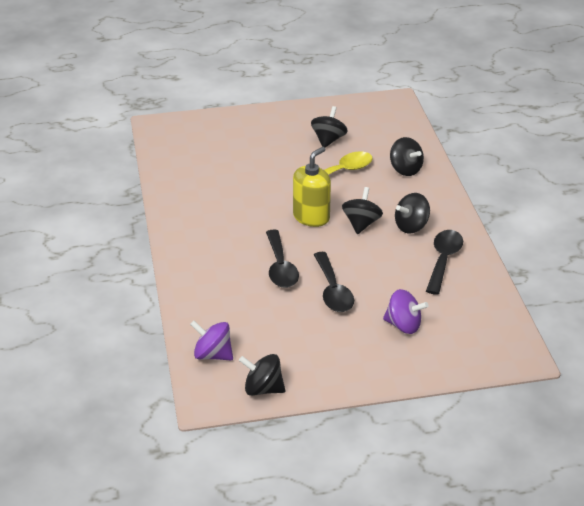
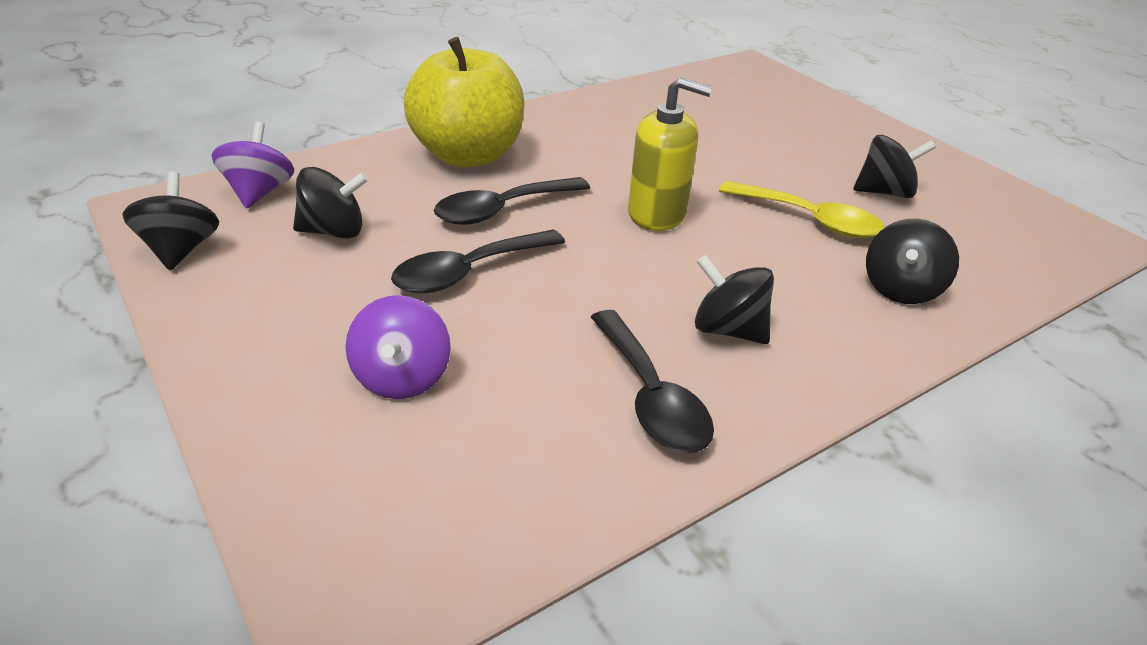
camera: 65 degrees right, 0 degrees up
(212, 267) = (468, 155): none -> yellow apple
(361, 224) = (683, 268): black spinning top -> black spinning top (334, 231)
(443, 260) = (650, 396): black spoon -> black spoon turned 75 degrees clockwise

